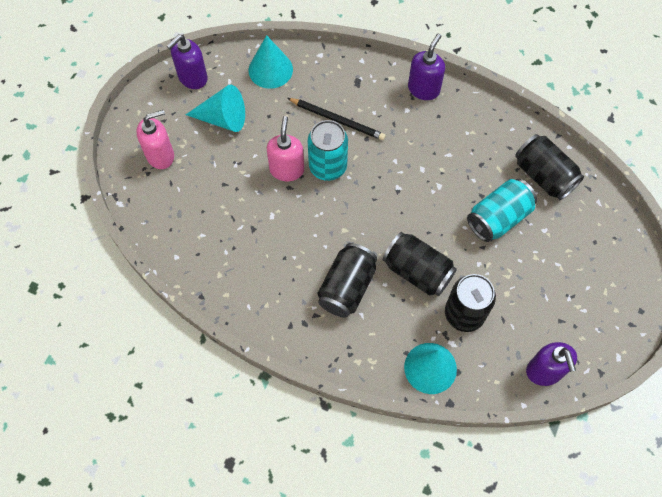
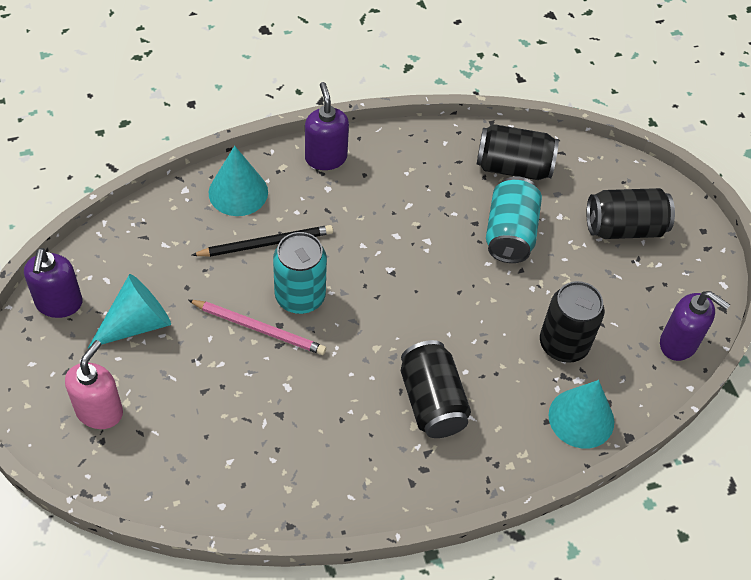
camera: 45 degrees left, 10 degrees down
(270, 69) = (143, 238): turquoise cone -> turquoise cone (238, 192)
(287, 169) = (259, 329): pink soap dispenser -> pink pencil
(417, 271) = (484, 336): black can -> black can (624, 227)

